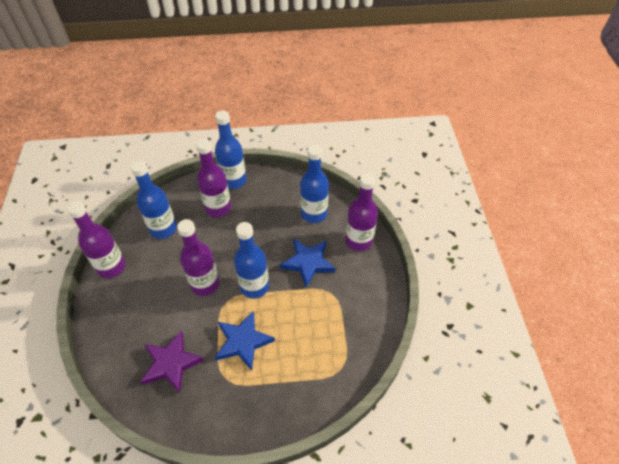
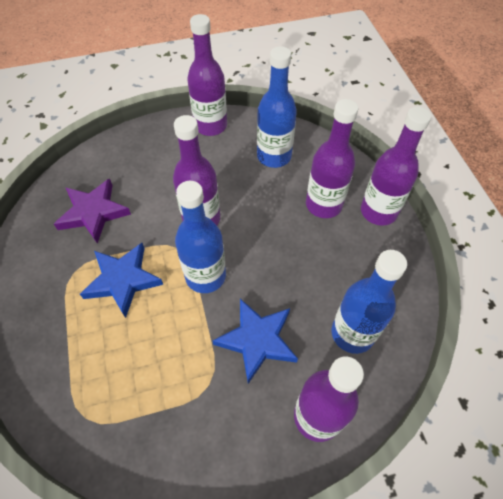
camera: 80 degrees right, 5 degrees up
(234, 180) = (378, 211): blue bottle -> purple bottle

